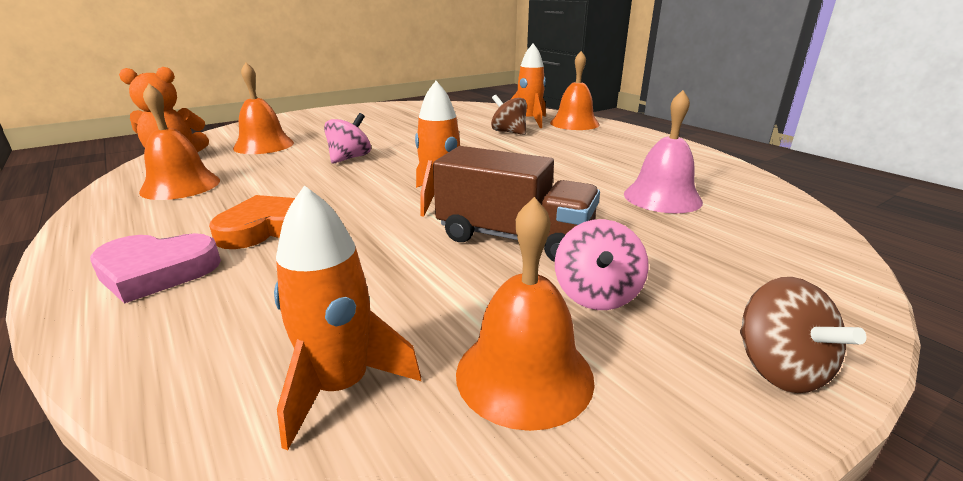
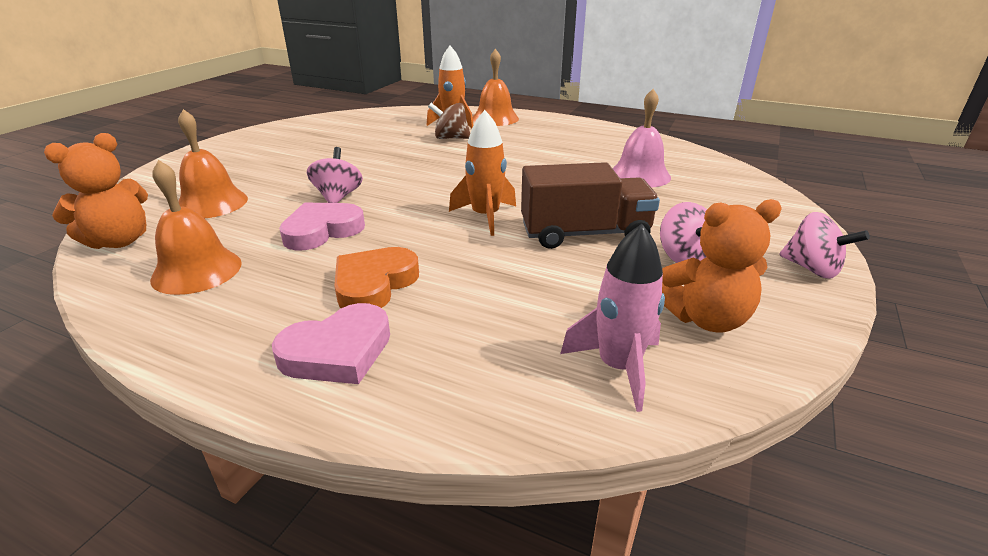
camera: 30 degrees left, 5 degrees up
(299, 179) = (322, 231): none -> pink heart
(341, 386) = (618, 367): orange rocket -> pink rocket
(524, 374) = (705, 318): orange bell -> orange teddy bear
(778, 369) = (812, 269): brown spinning top -> pink spinning top

